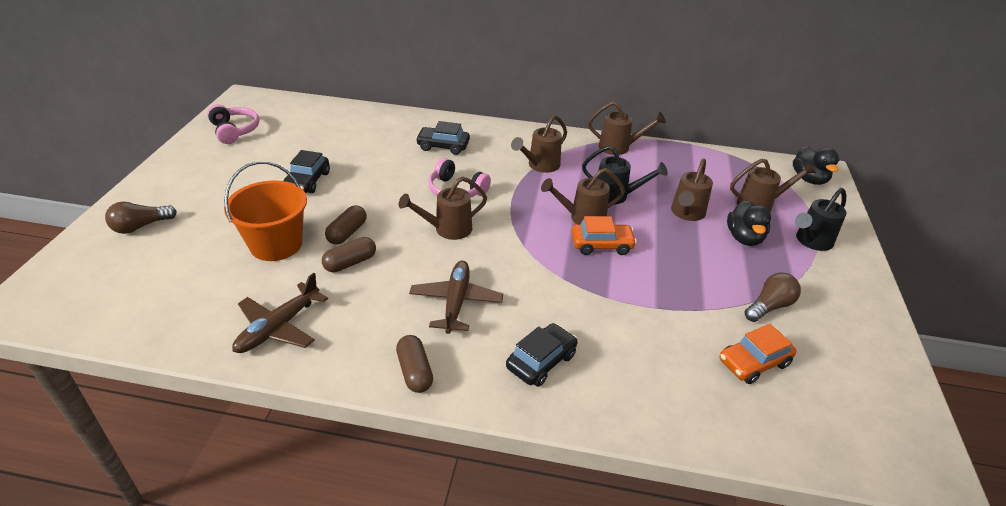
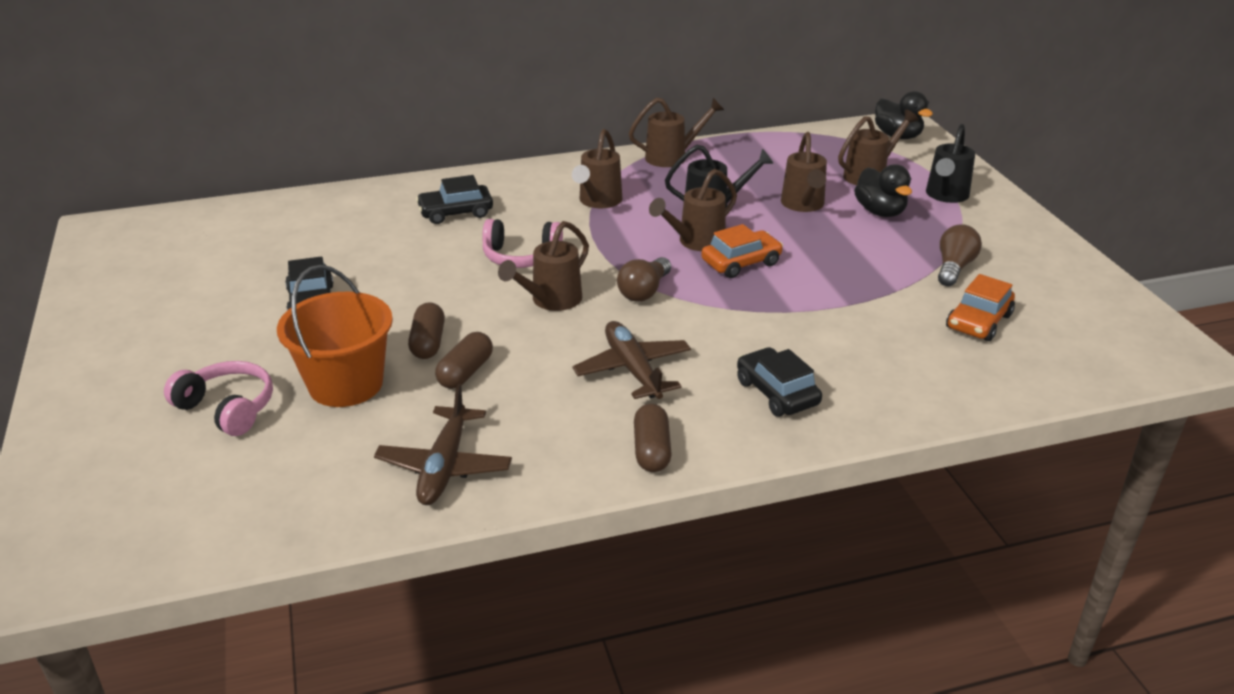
camera: 25 degrees left, 5 degrees down
(141, 226) = (122, 426): brown light bulb -> brown light bulb (644, 291)
(234, 131) = (134, 273): pink headphones -> pink headphones (227, 408)
(415, 371) = (652, 450): brown capsule -> brown capsule turned 45 degrees clockwise
(541, 361) = (777, 393): black car -> black car turned 45 degrees counterclockwise

